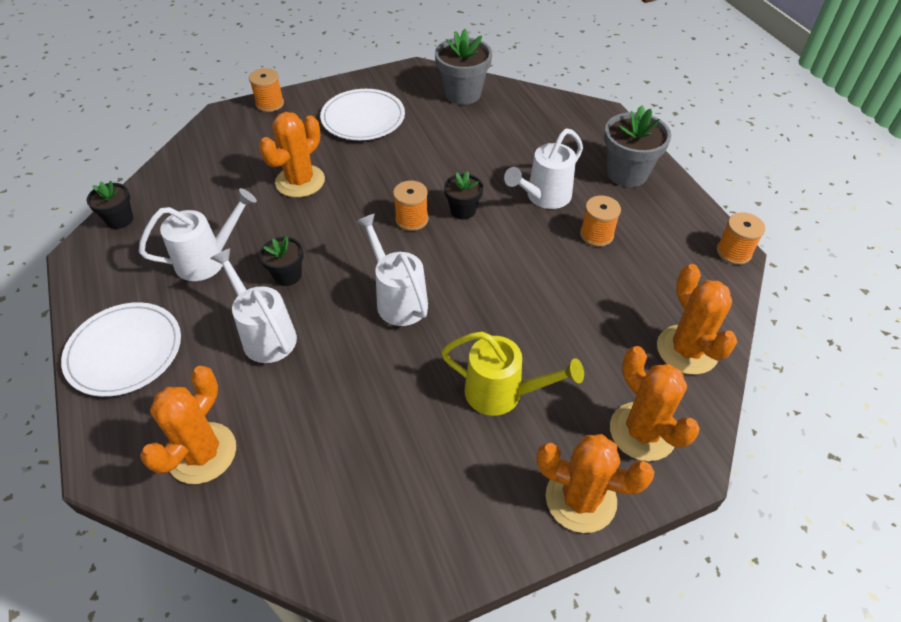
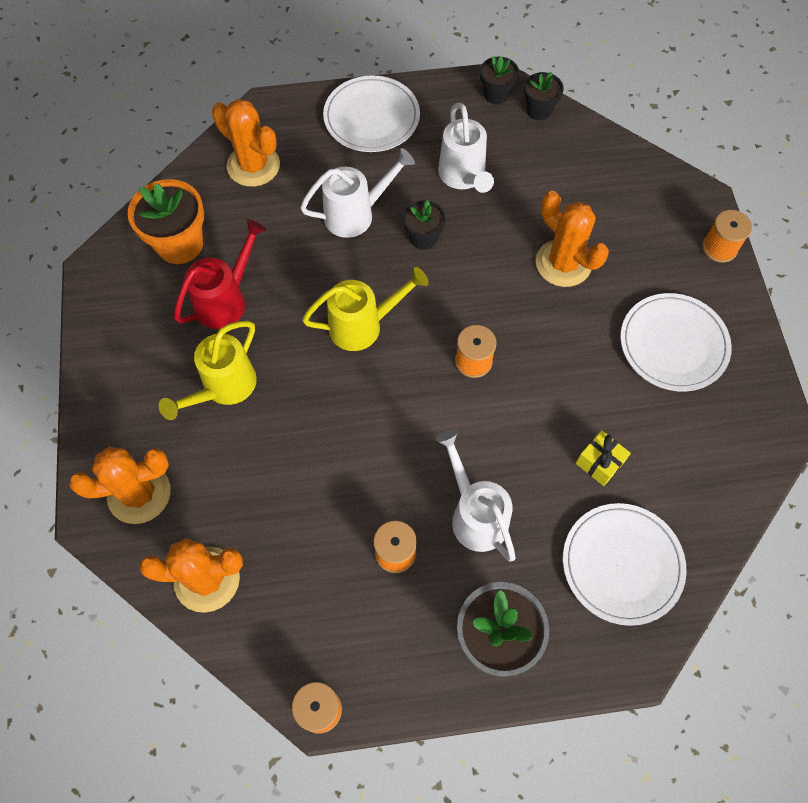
camera: 105 degrees right, 15 degrees up
(333, 499) = (179, 244): none -> orange flower pot
(398, 299) = (363, 325): white watering can -> yellow watering can
(399, 423) = (226, 300): none -> red watering can
(462, 94) = (712, 477): grey flower pot -> none
(463, 210) = (474, 417): black flower pot -> black flower pot (496, 94)
(474, 142) = (599, 463): none -> yellow gift
(543, 124) = (622, 564): none -> white plate
(580, 499) = (103, 417): orange cactus -> none

